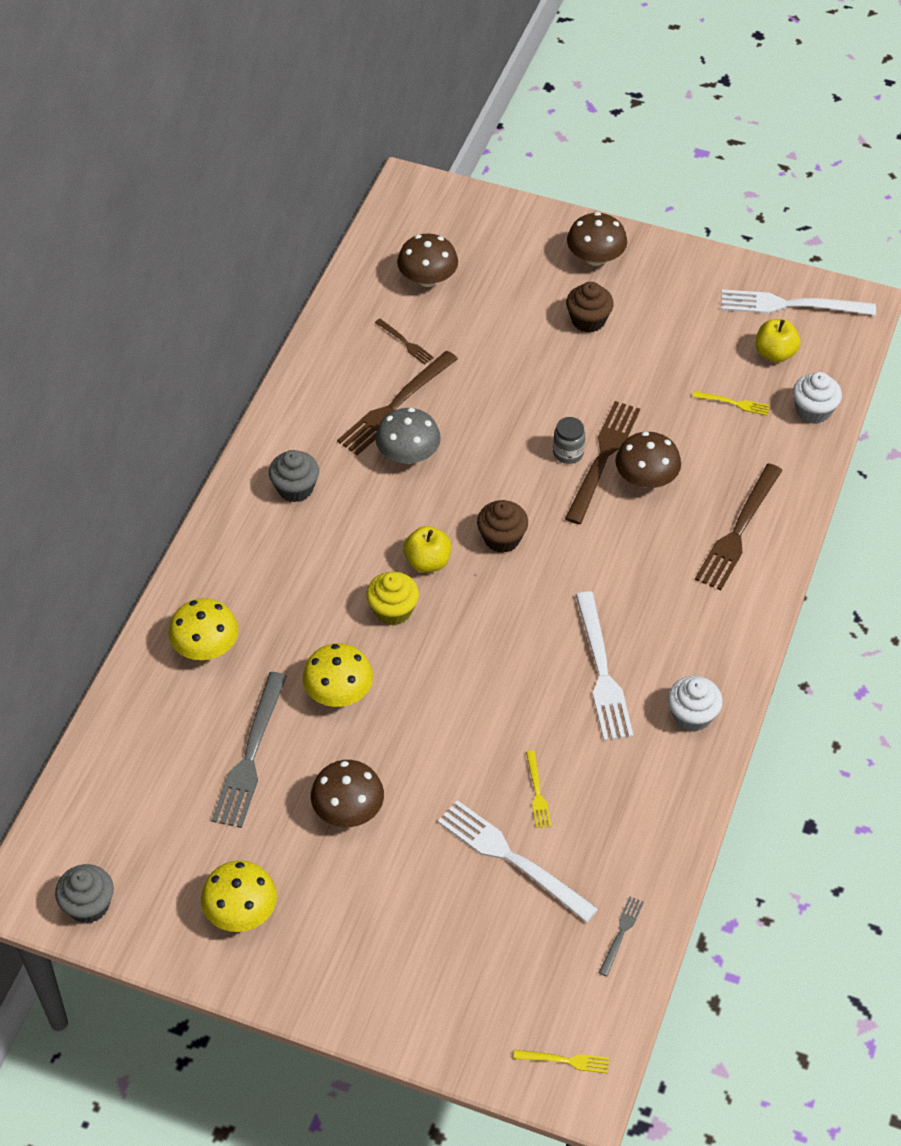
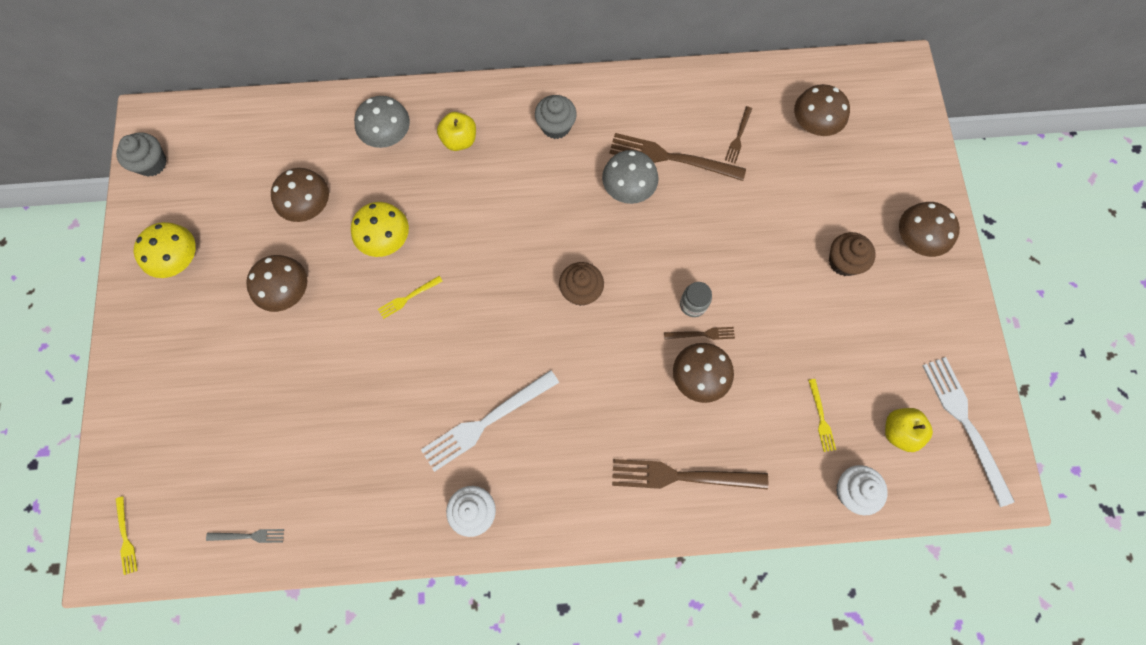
camera: 65 degrees right, 20 degrees up
(206, 647) = (387, 134): yellow mushroom -> grey mushroom
(250, 754) = (308, 205): grey fork -> brown mushroom
(393, 610) = (475, 243): yellow cupcake -> none
(427, 562) = (532, 247): yellow apple -> yellow apple (459, 140)
(512, 859) = (286, 426): white fork -> none
(537, 792) = (353, 419): yellow fork -> yellow fork (408, 297)
(603, 458) = (701, 334): brown fork -> brown fork, size x0.48

